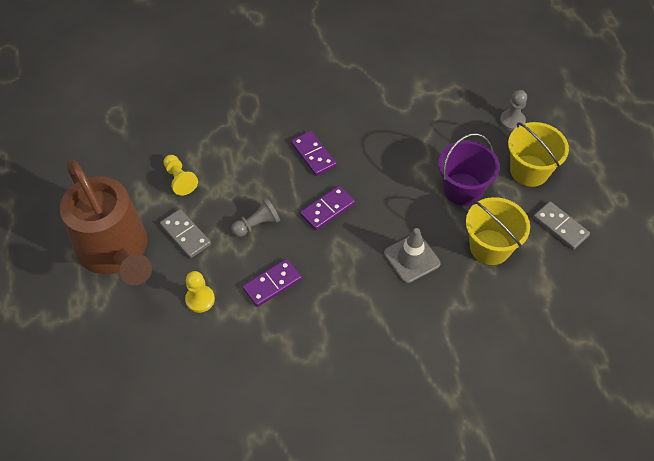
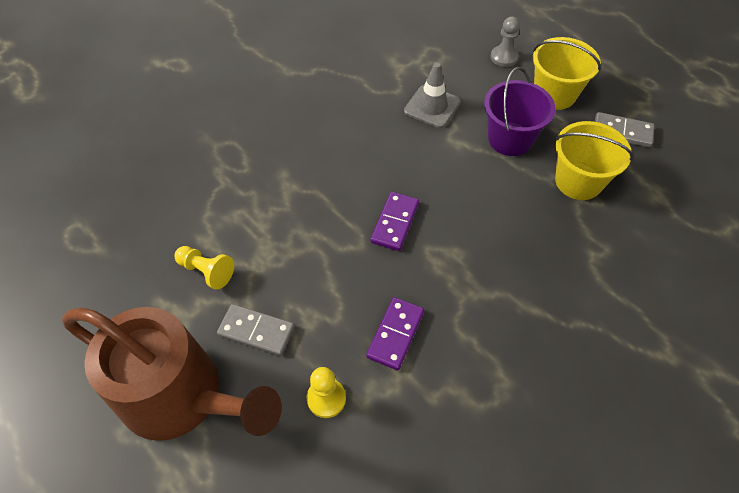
camera: 30 degrees left, 0 degrees up
(257, 224) = (331, 276): grey pawn -> none
(313, 155) = (339, 174): purple domino -> none
(411, 258) = (516, 230): grey traffic cone -> grey traffic cone (432, 106)

